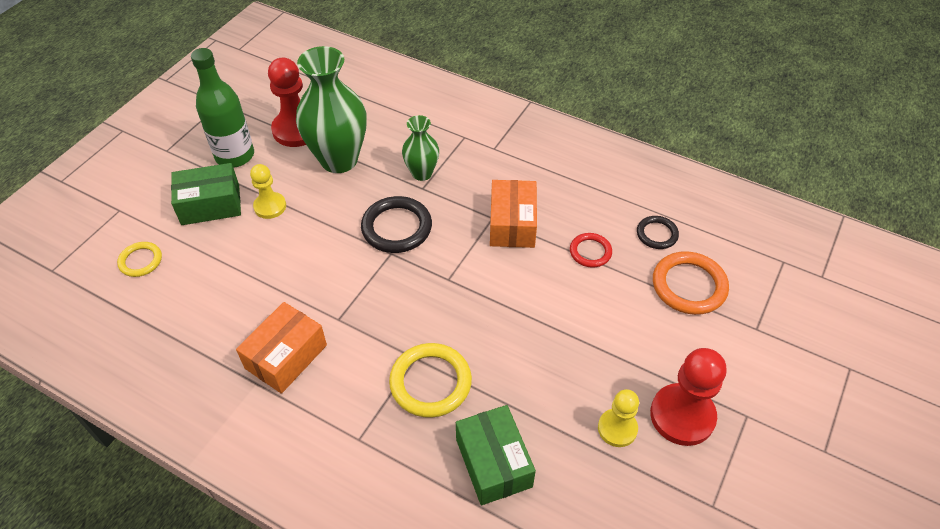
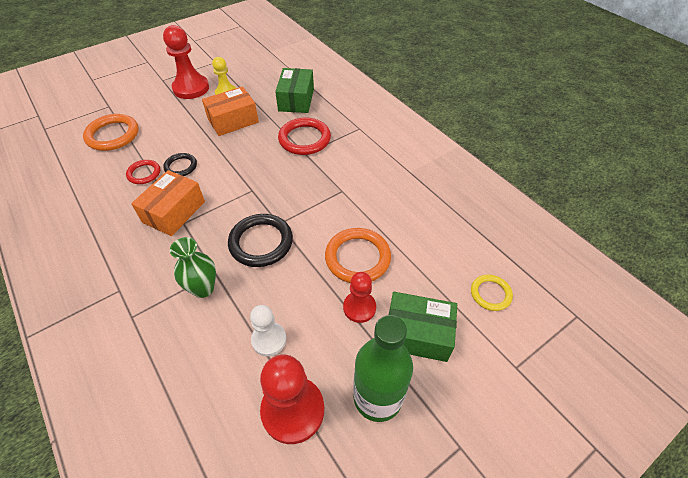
camera: 155 degrees left, 0 degrees up
(270, 206) = (359, 307): yellow pawn -> red pawn
(286, 357) = (386, 180): orange box -> orange box (233, 120)
(288, 248) = (357, 258): none -> orange ring
(339, 160) = (269, 339): green vase -> white pawn
(430, 382) = (304, 139): yellow ring -> red ring
(657, 234) = (90, 169): black ring -> black ring (181, 166)

